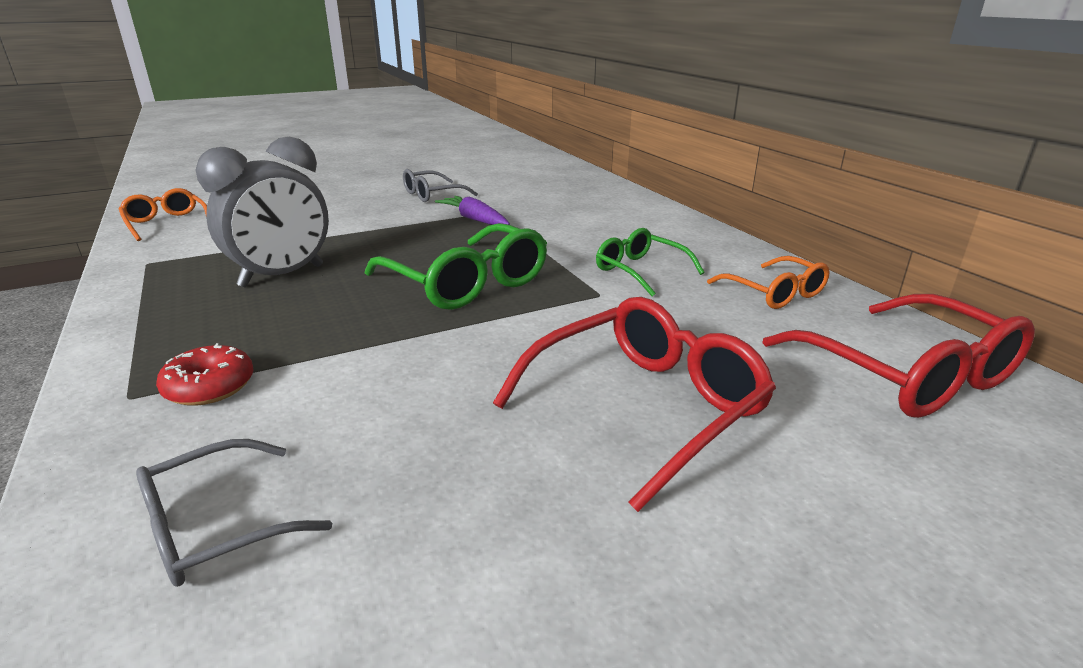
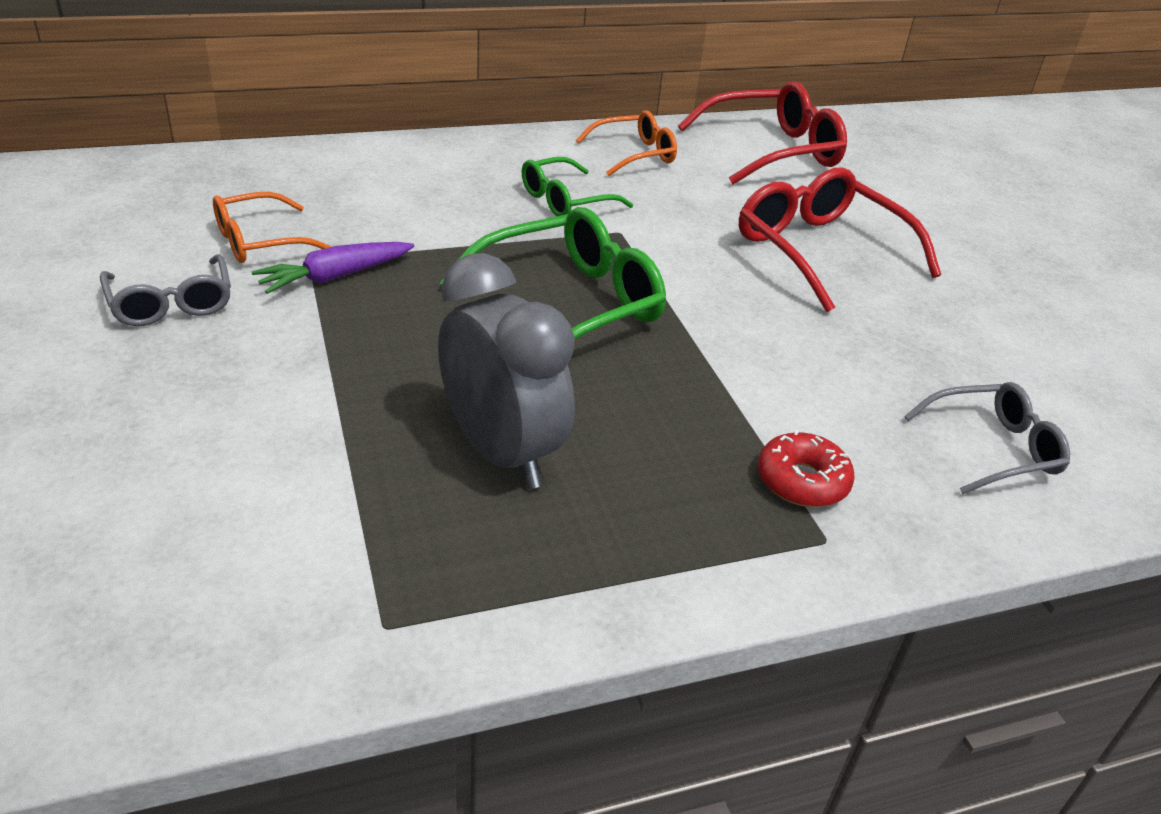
camera: 85 degrees left, 10 degrees up
(167, 223) = (121, 653): orange glasses -> orange glasses (259, 241)
(216, 527) = (993, 448): grey glasses -> grey glasses turned 75 degrees counterclockwise

